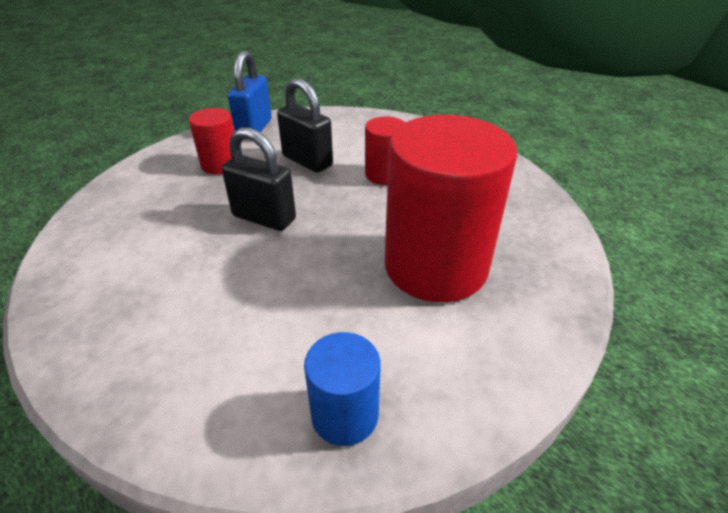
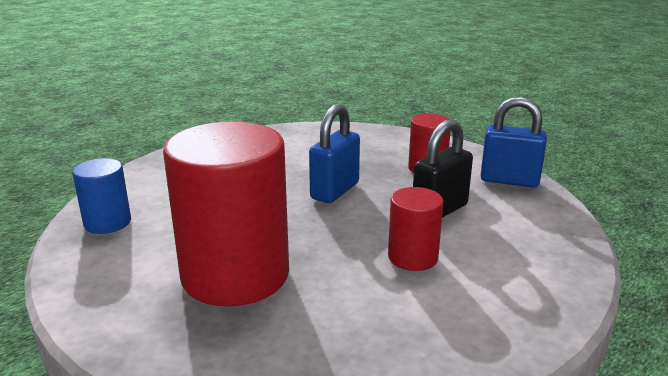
camera: 95 degrees right, 15 degrees down
(264, 218) = (335, 191): black padlock -> blue padlock

